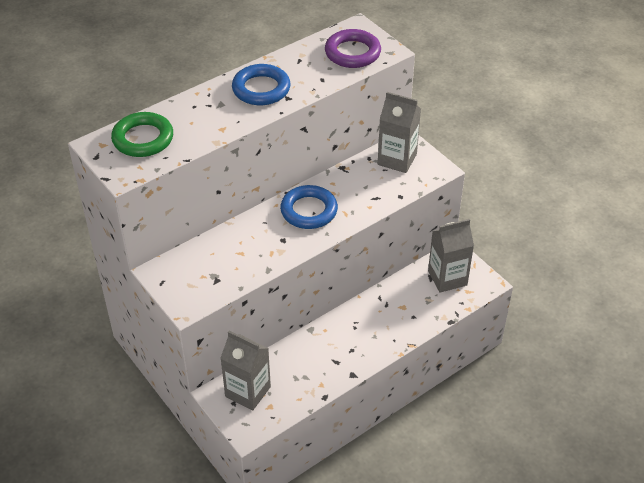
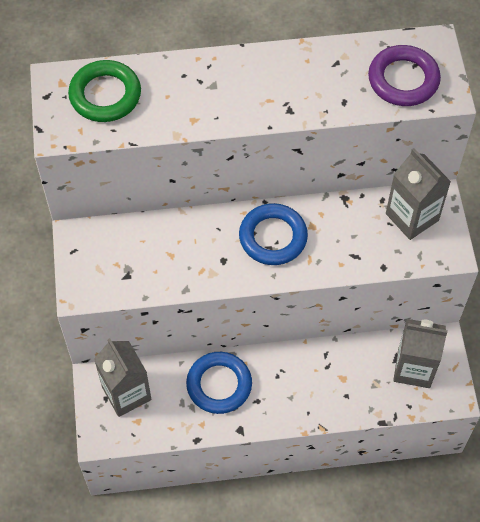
camera: 30 degrees right, 15 degrees up
(261, 89) = (268, 85): blue ring -> blue ring (219, 385)

